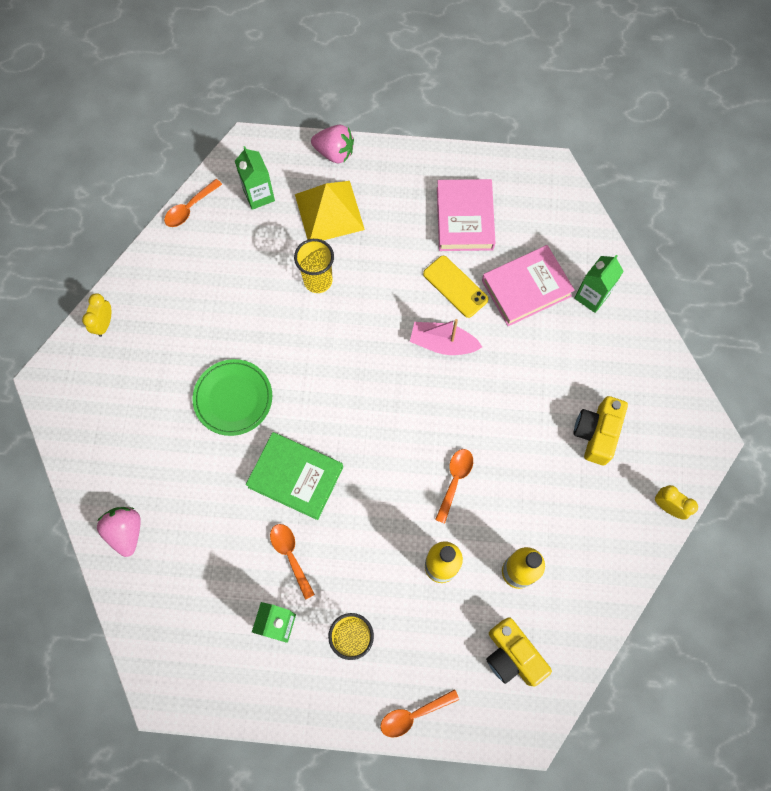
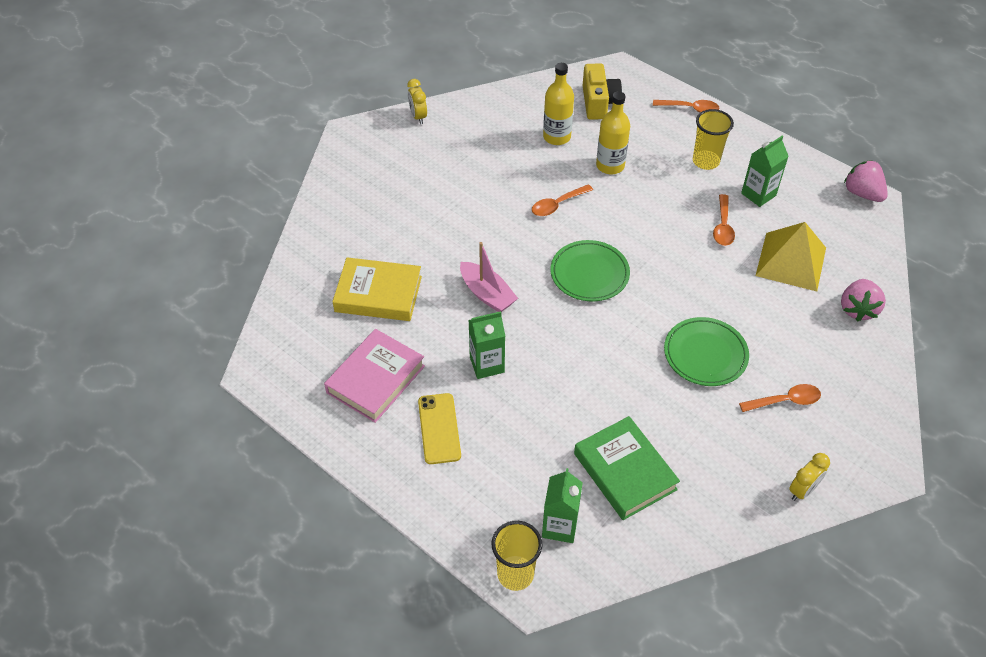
camera: 145 degrees left, 20 degrees down
(190, 208) = (644, 559): orange spoon -> orange spoon (785, 401)
(295, 477) = (685, 271): green book -> green book (625, 471)
(318, 280) = (558, 406): yellow cup -> yellow cup (515, 574)
(329, 212) = (499, 464): yellow pyramid -> yellow pyramid (791, 261)
(334, 152) = (445, 522): pink strawberry -> pink strawberry (862, 193)
(375, 419) = (589, 273): none -> green plate
(455, 287) = (437, 329): yellow phone -> yellow phone (439, 428)
(526, 288) = (378, 294): pink book -> yellow book
(591, 296) = (332, 258): green carton -> green carton (487, 364)
(596, 433) = (424, 176): yellow camera -> none

